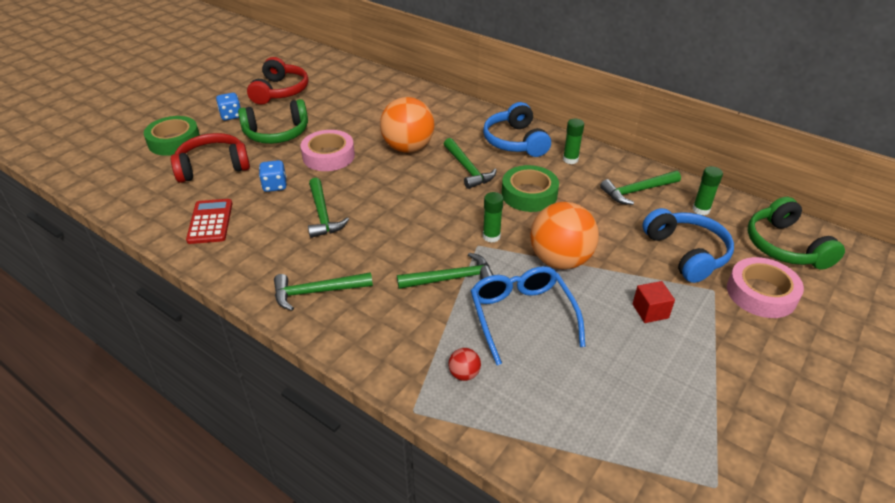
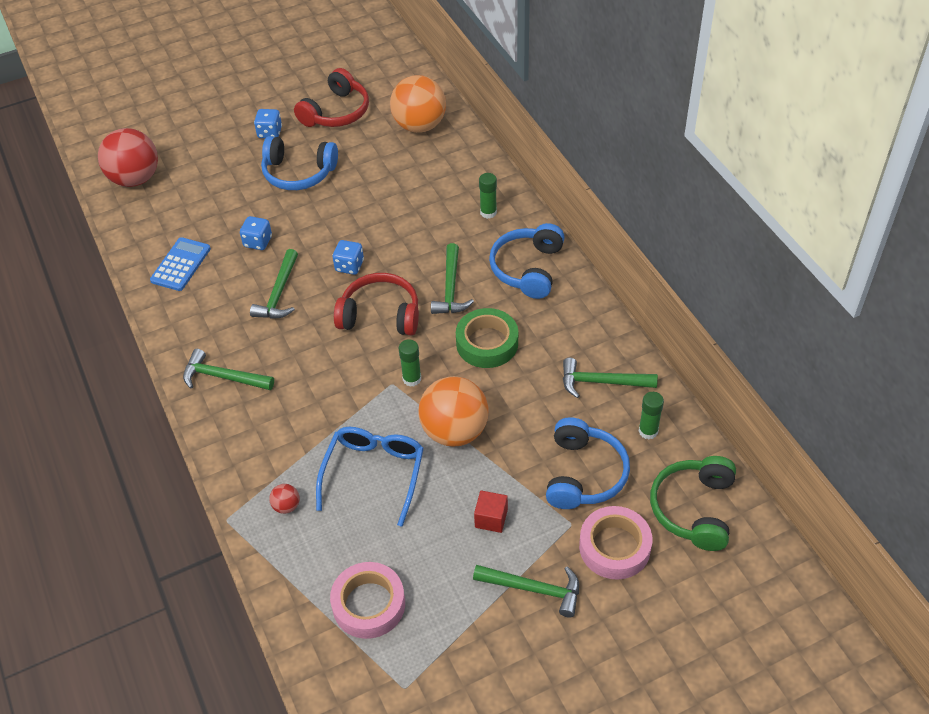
camera: 30 degrees right, 10 degrees up
(120, 175) = (135, 179): none -> red ball
(174, 141) = (201, 151): green tape -> none
(210, 222) = (181, 265): red calculator -> blue calculator
(213, 166) = (217, 197): red headphones -> red headphones (380, 315)
(277, 133) = (298, 173): green headphones -> blue headphones
(328, 156) = (328, 221): pink tape -> pink tape (369, 604)
(371, 179) = (349, 266): none -> blue dice
(408, 148) = (412, 238): orange ball -> orange ball (419, 125)
(451, 278) = (342, 410): green hammer -> green hammer (534, 589)
(570, 159) = (566, 314): green glue stick -> green glue stick (488, 212)

